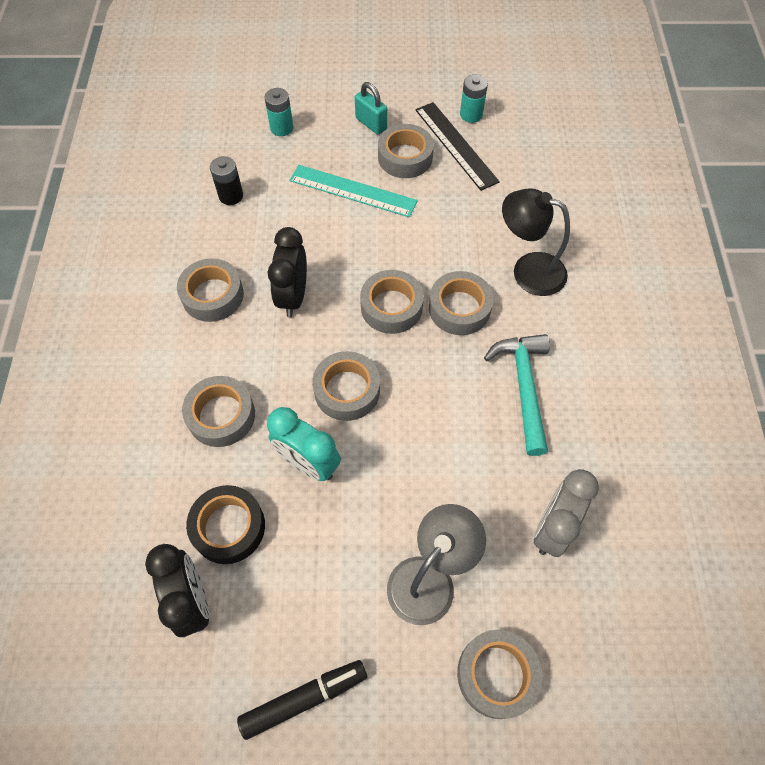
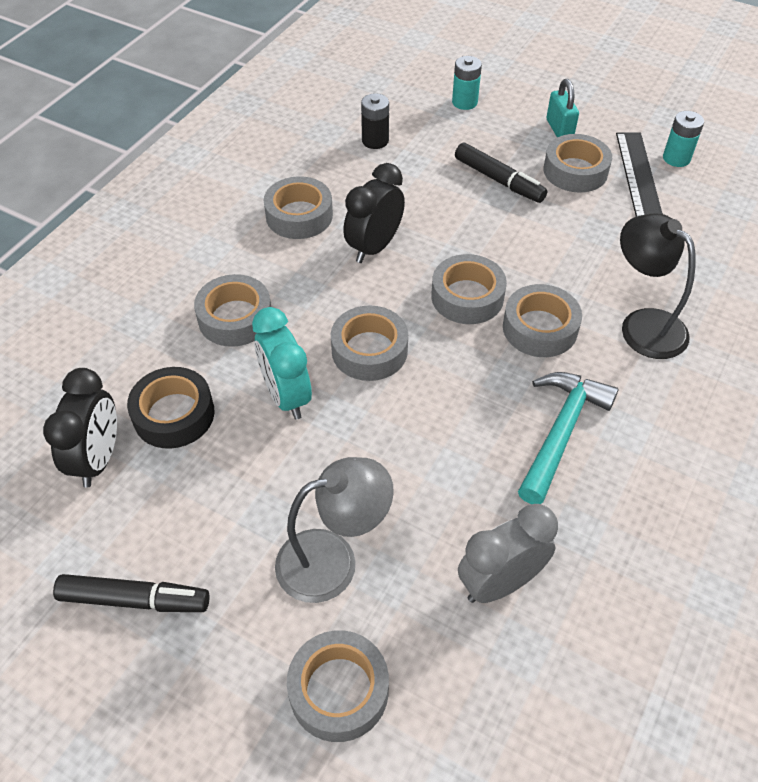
camera: 30 degrees right, 10 degrees down
(352, 191) = (499, 180): turquoise ruler -> black marker

